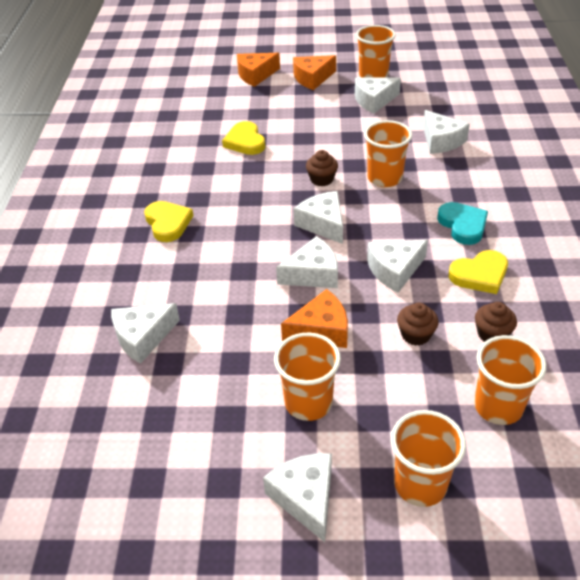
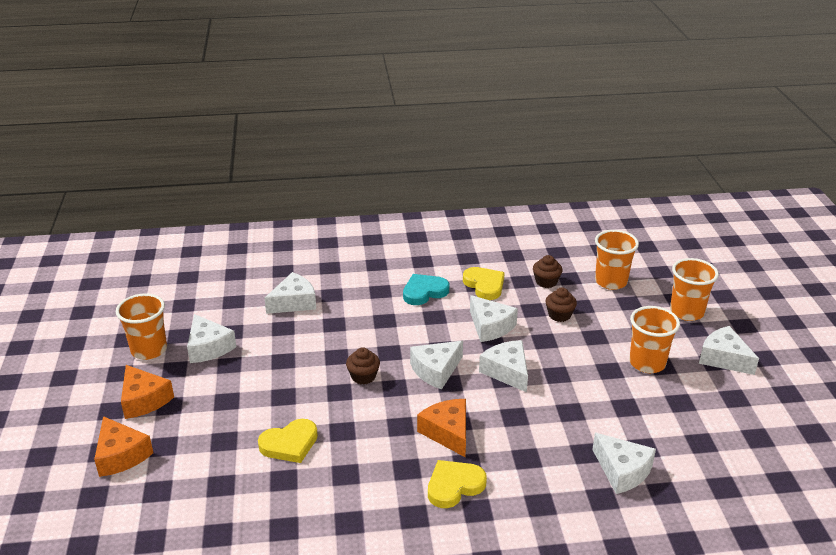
camera: 100 degrees left, 10 degrees down
(305, 497) = (723, 358): white cheese -> white cheese turned 75 degrees clockwise
(321, 330) = (572, 362): orange cheese -> orange cheese (447, 432)
(384, 178) = (359, 335): orange cup -> none

